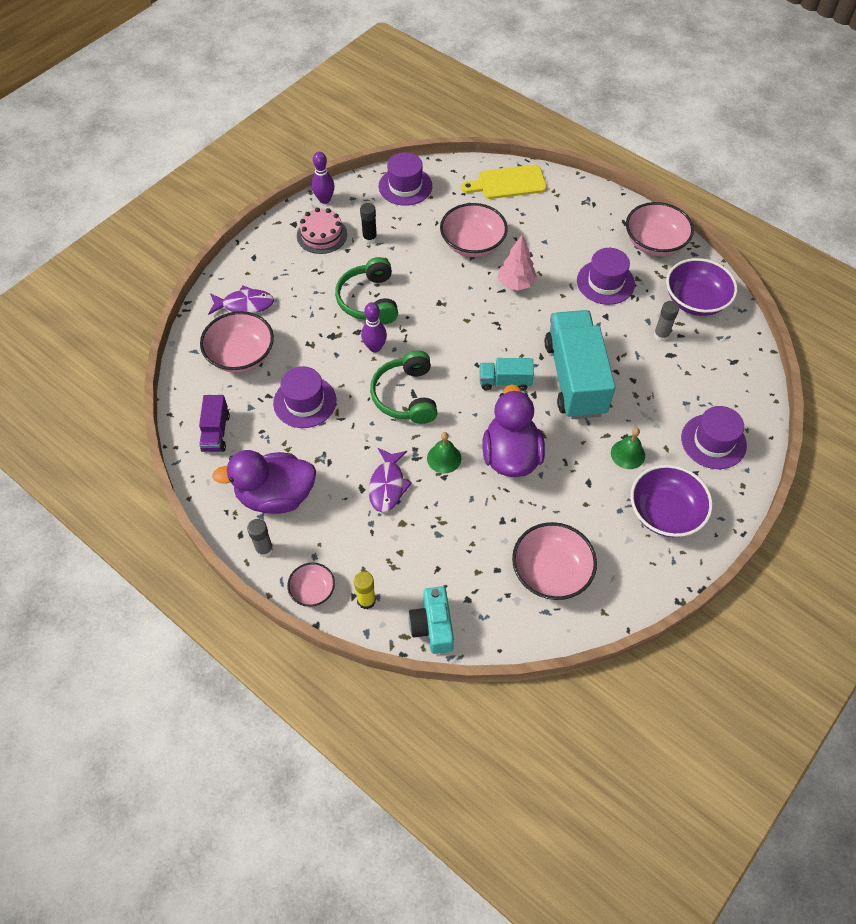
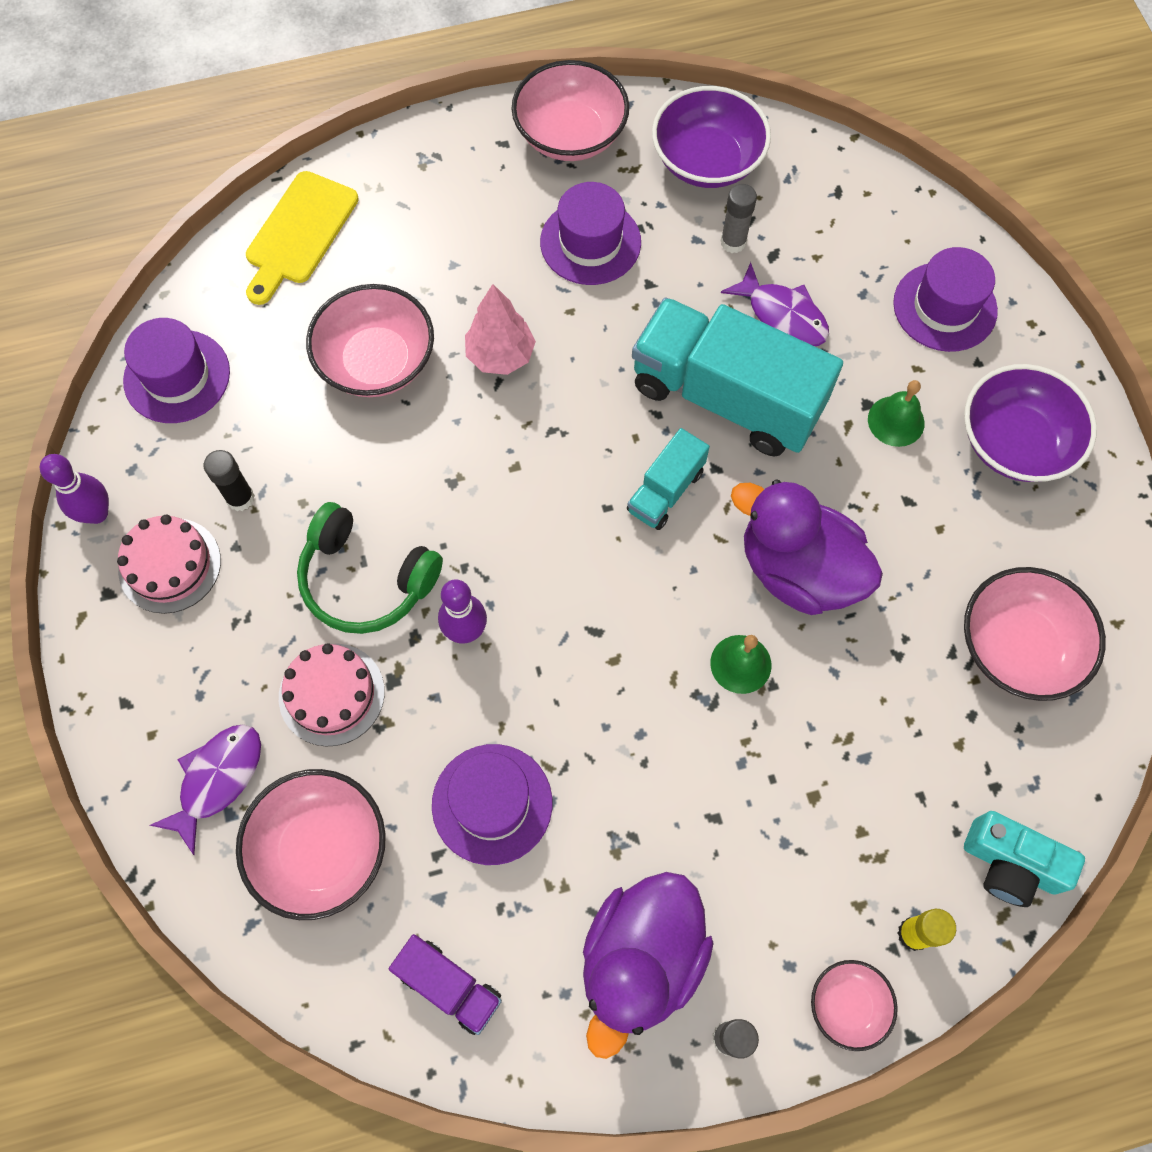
camera: 55 degrees left, 10 degrees up
(309, 319) = (331, 694): none -> pink cake
(387, 485) = (734, 776): purple fish -> purple fish (782, 315)
(406, 396) = (591, 644): green headphones -> none

